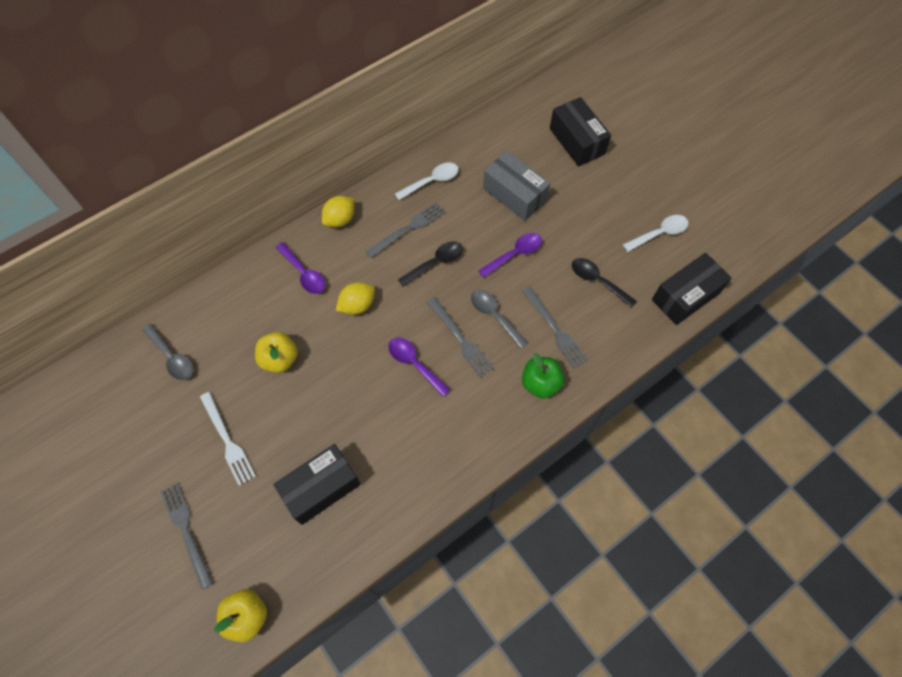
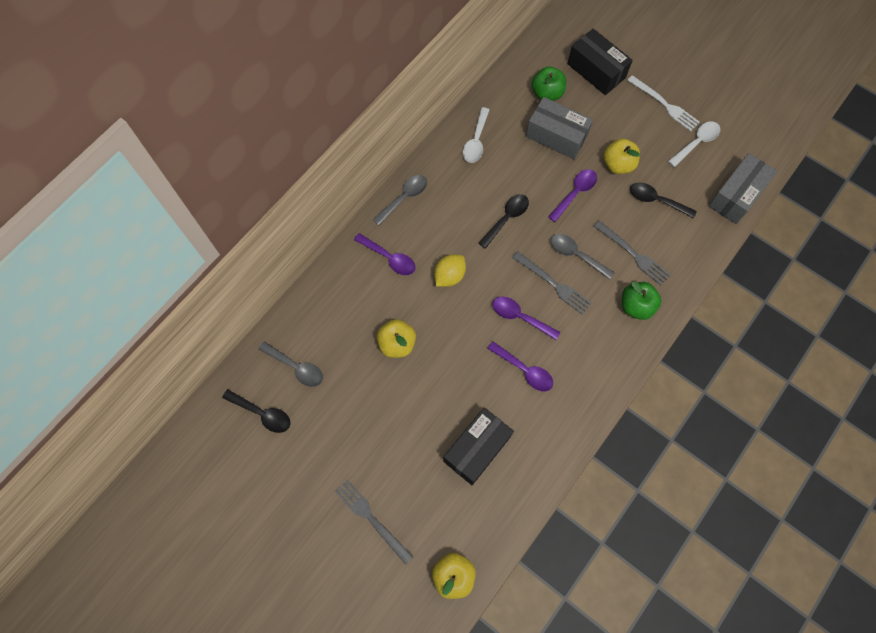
camera: 15 degrees left, 5 degrees up
(121, 394) = (262, 413): none -> black spoon
(227, 441) = (377, 430): white fork -> white fork (664, 105)
(340, 219) = (404, 198): yellow lemon -> grey spoon
(399, 419) = (524, 370): none -> purple spoon
(408, 229) = (470, 192): grey fork -> none
(431, 181) = (476, 141): white spoon -> white spoon turned 150 degrees clockwise
(519, 152) = (547, 93): none -> green apple
(569, 236) = (618, 164): none -> yellow apple
(685, 296) = (736, 196): black box -> grey box

